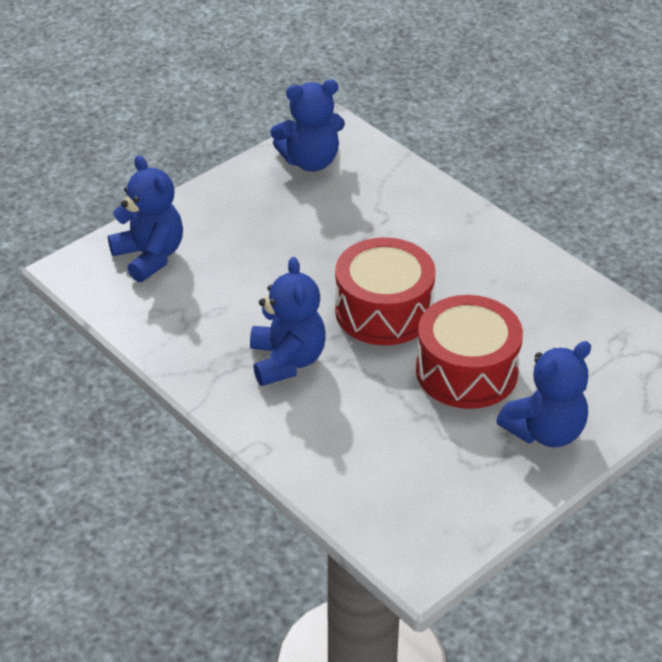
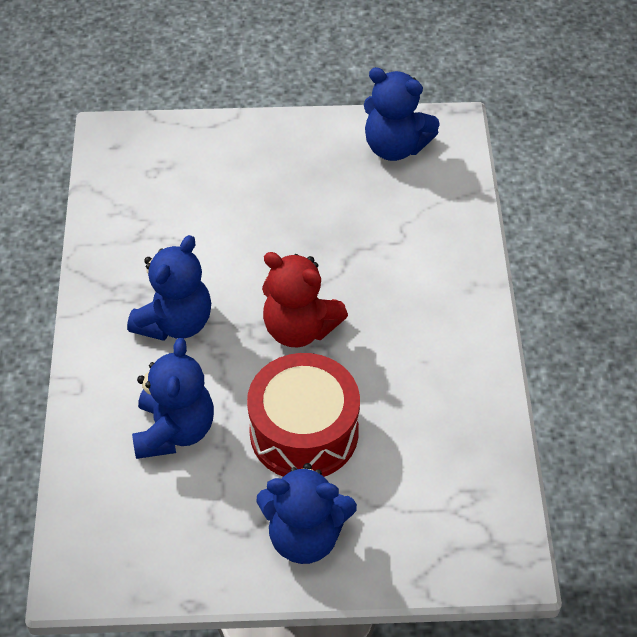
camera: 40 degrees right, 10 degrees up
(150, 256) = (175, 159): blue teddy bear -> blue teddy bear (174, 430)
(384, 311) = (299, 328): red drum -> red teddy bear

